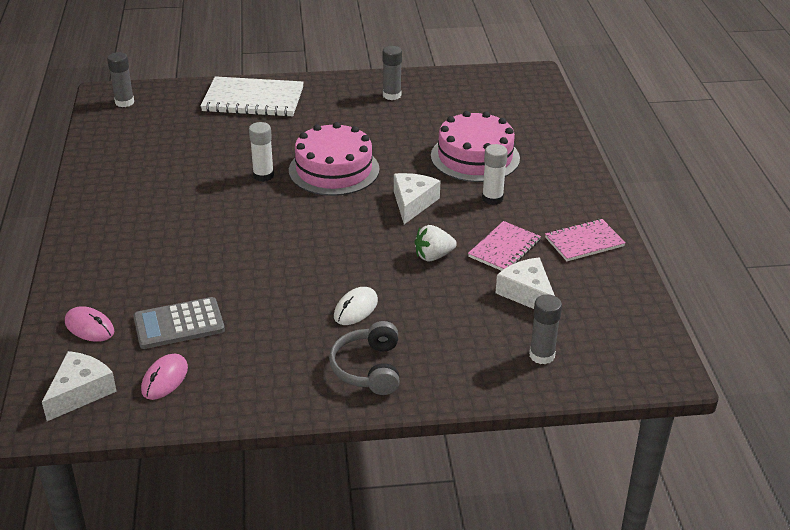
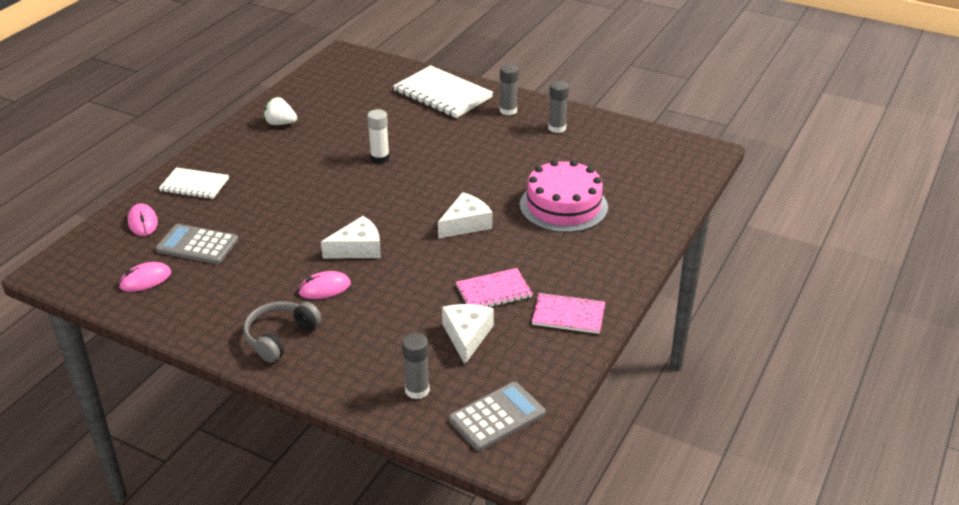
camera: 35 degrees right, 0 degrees up
(80, 392) = (89, 264): white cheese -> white cheese (358, 248)
(101, 270) = (194, 185): none -> white notebook
(124, 102) = (348, 65): grey glue stick -> grey glue stick (508, 110)
(334, 170) = (437, 173): pink cake -> none
(355, 309) = (324, 288): white mouse -> pink mouse
(433, 256) = (430, 273): white strawberry -> white strawberry (280, 123)
(492, 198) = (535, 246): white glue stick -> none
(628, 345) = (497, 417): none -> grey calculator

